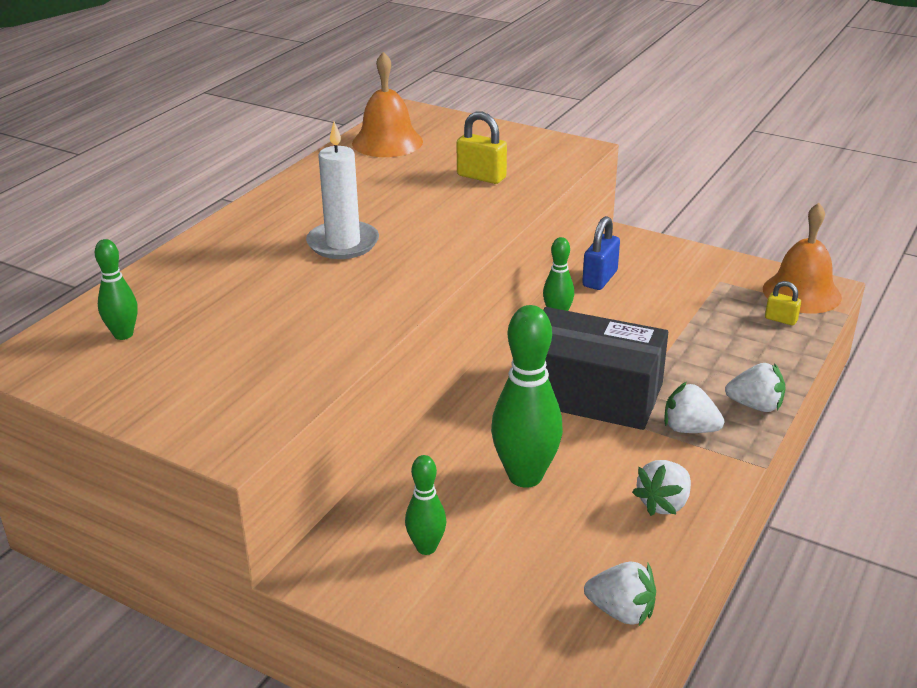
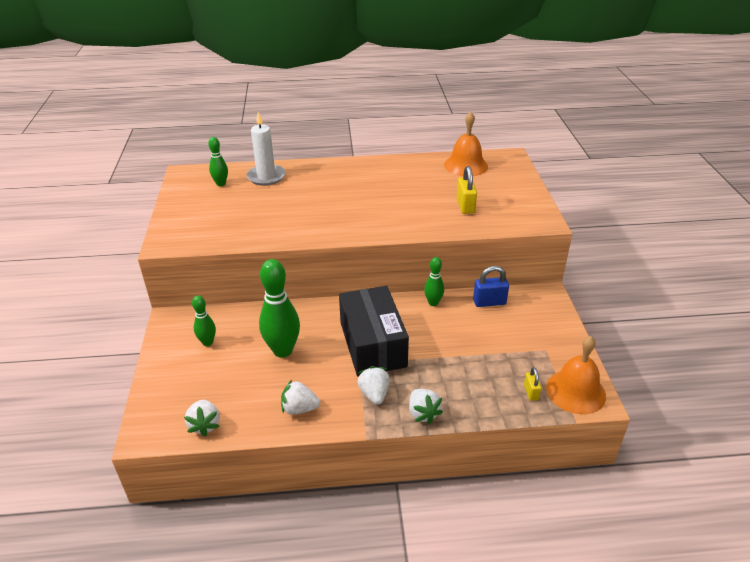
camera: 55 degrees right, 5 degrees up
(343, 243) = (348, 198): white candle -> white candle (266, 177)

